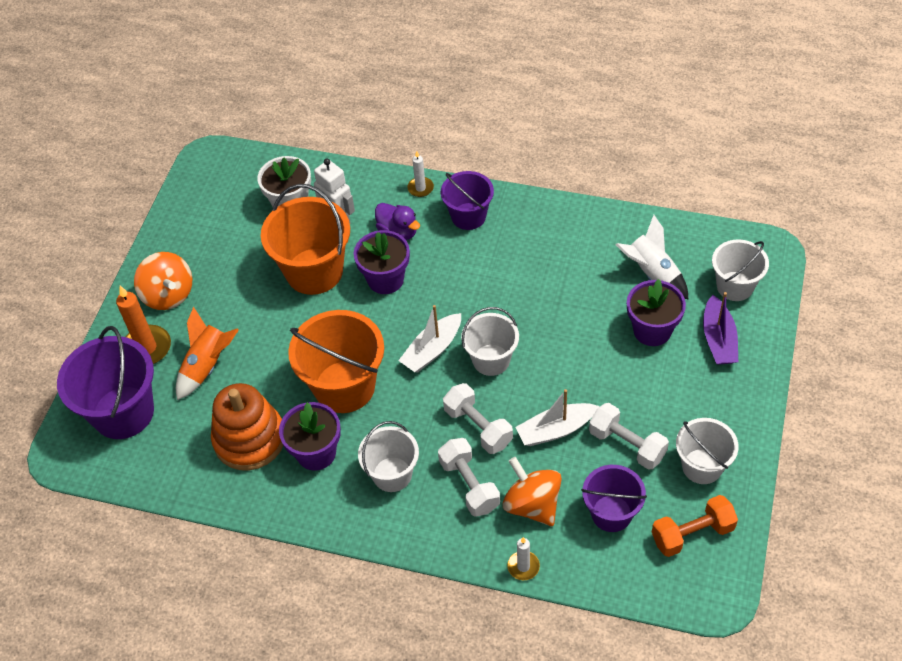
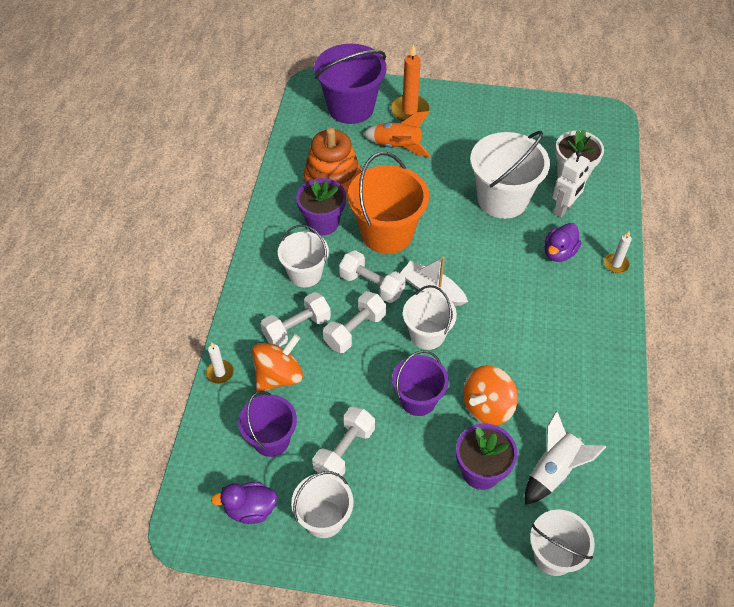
camera: 80 degrees right, 0 degrees up
(168, 295) = (461, 114): orange spinning top -> orange spinning top (487, 406)
(314, 271) = (502, 199): orange bucket -> white bucket
(385, 279) = (503, 249): purple flower pot -> none
(417, 407) = (372, 285): none -> white dumbbell
(468, 216) = (591, 304): purple bucket -> purple bucket (418, 399)
(555, 430) = (356, 390): white boat -> none
(692, 534) = (250, 509): orange dumbbell -> purple duck
(718, 339) = (479, 537): purple boat -> none

